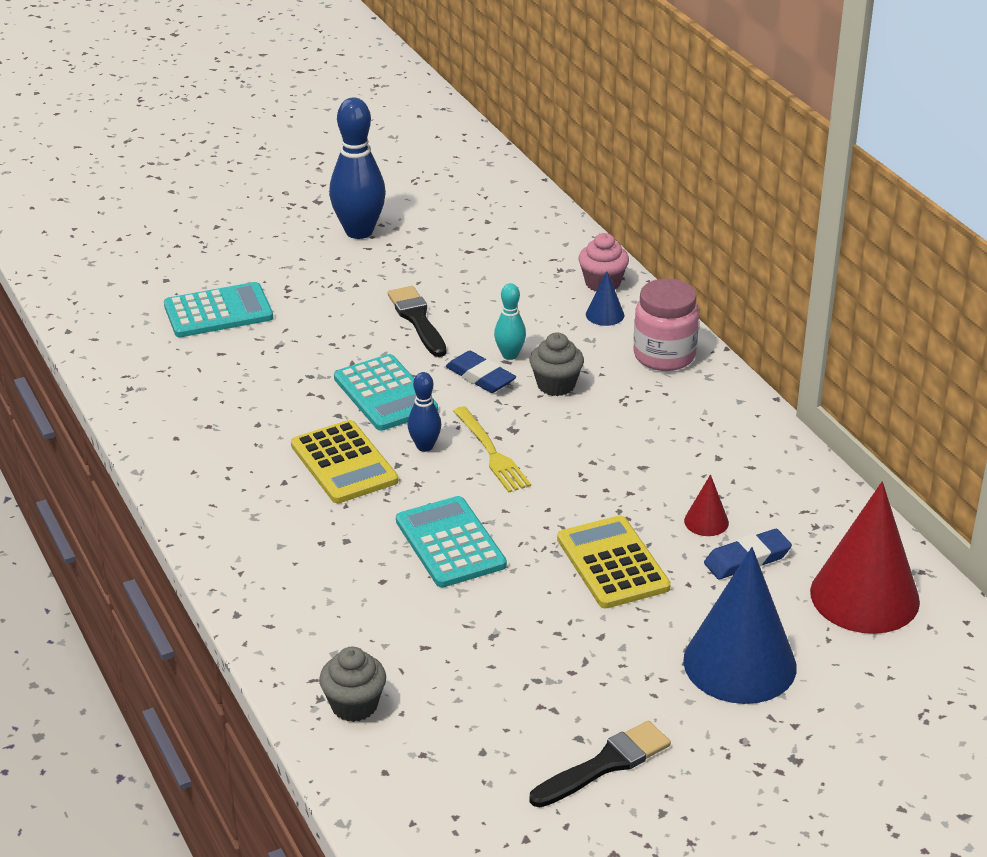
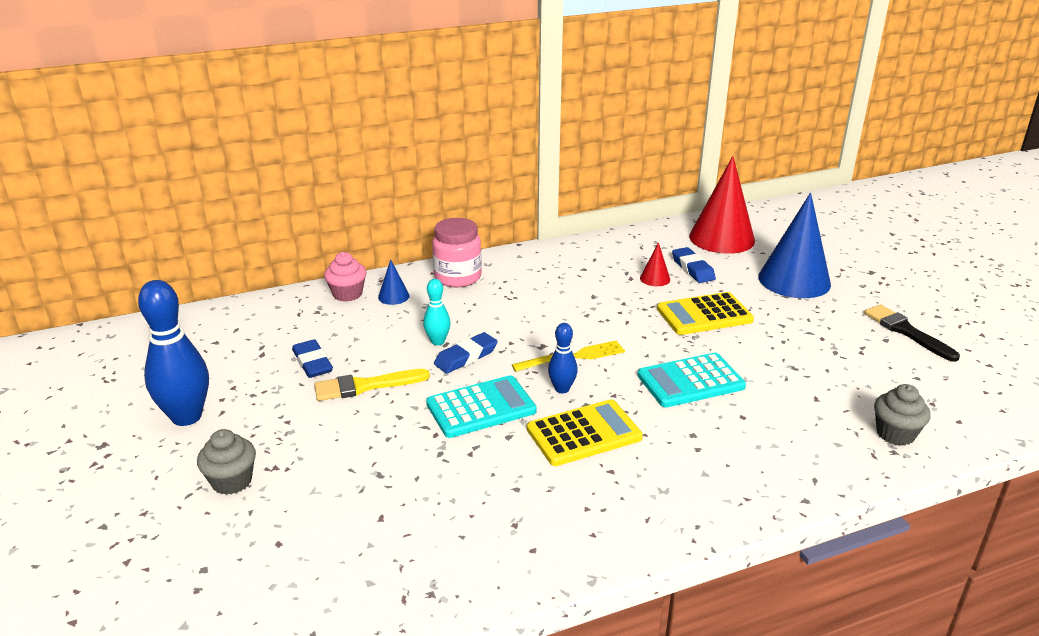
camera: 85 degrees left, 5 degrees down
(218, 311) = (296, 520): turquoise calculator -> none
(417, 319) = (365, 386): black brush -> yellow brush
(456, 282) = (312, 363): none -> blue eraser
(556, 385) = (485, 323): grey cupcake -> grey cupcake (232, 481)

